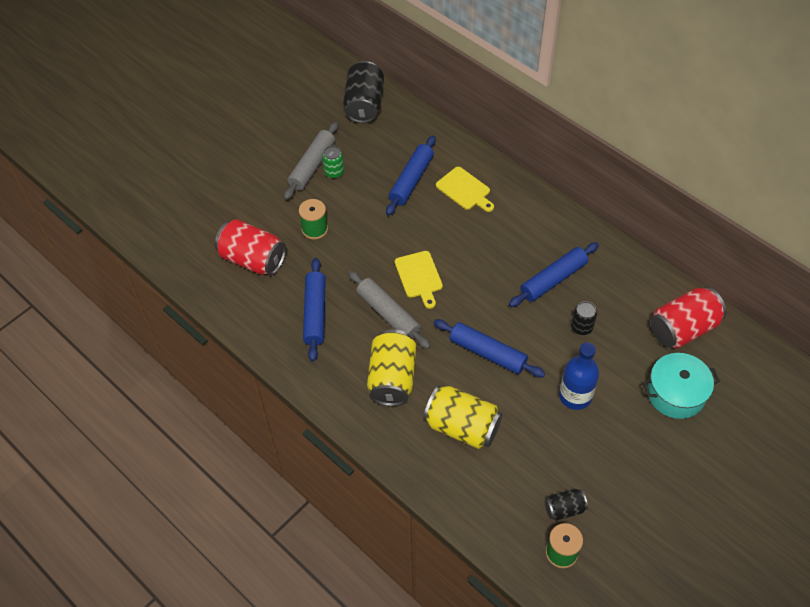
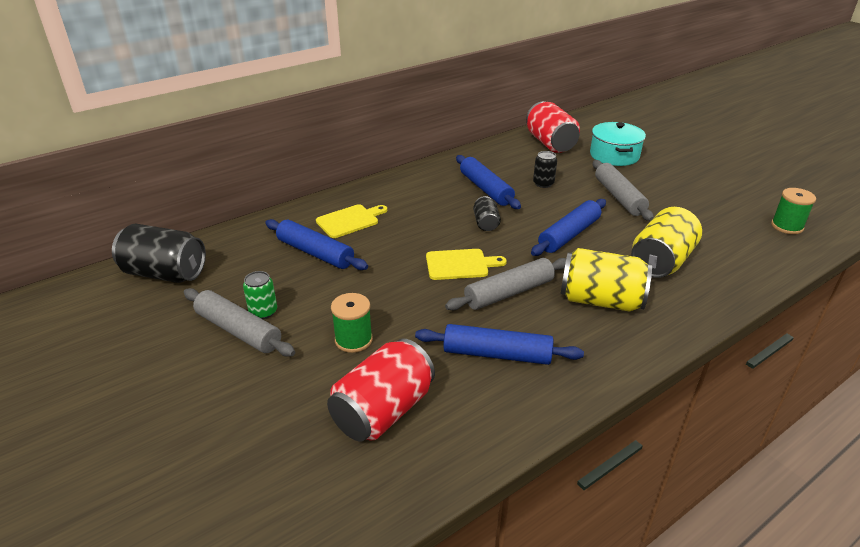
camera: 80 degrees left, 20 degrees down
(564, 509) = (741, 219): black can -> black can (486, 223)
(575, 396) = (619, 197): blue bottle -> grey rolling pin

